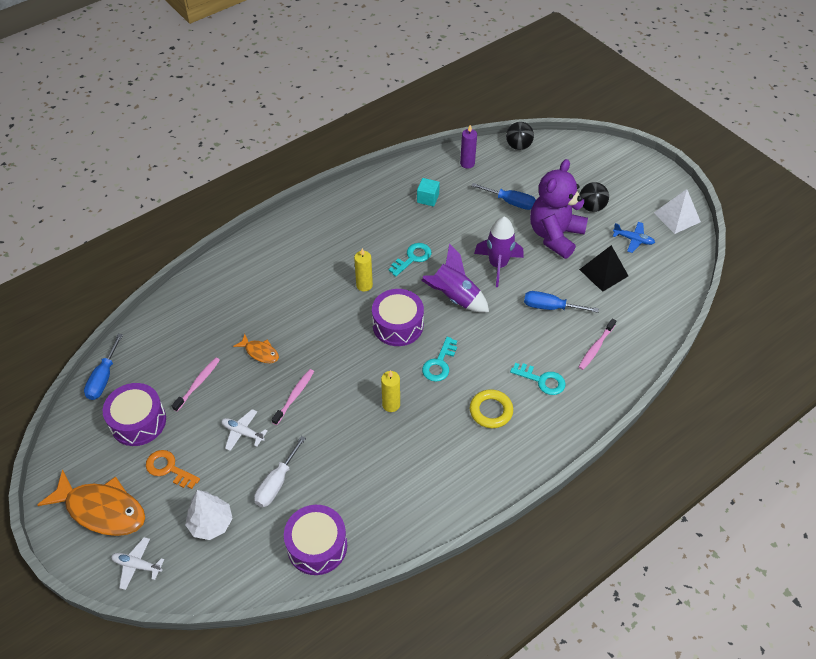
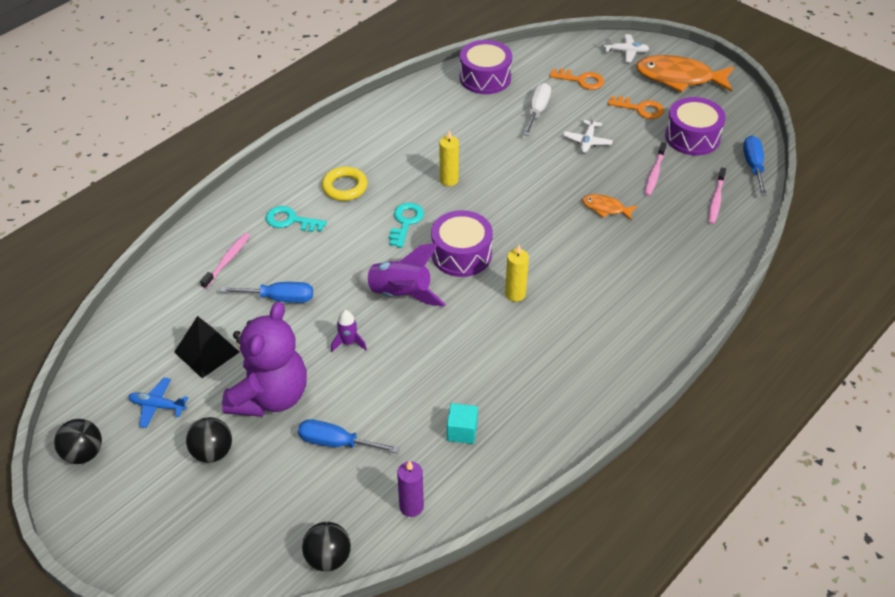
camera: 170 degrees right, 5 degrees down
(211, 523) = (581, 80): white tree -> orange key
(243, 432) = (587, 141): white plane -> white plane turned 90 degrees clockwise
(294, 396) = (550, 175): pink toothbrush -> pink toothbrush (716, 200)
(412, 258) = (463, 337): turquoise key -> none
(498, 265) = (348, 343): purple rocket -> purple rocket, size x0.54
(677, 217) = (83, 453): white pyramid -> black ball

